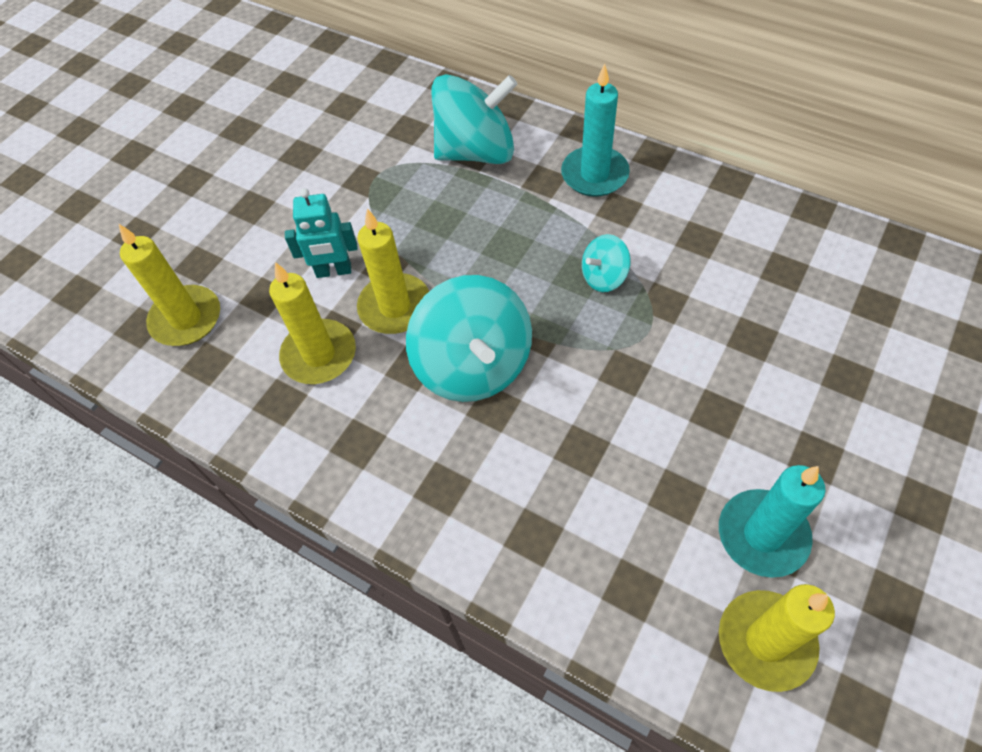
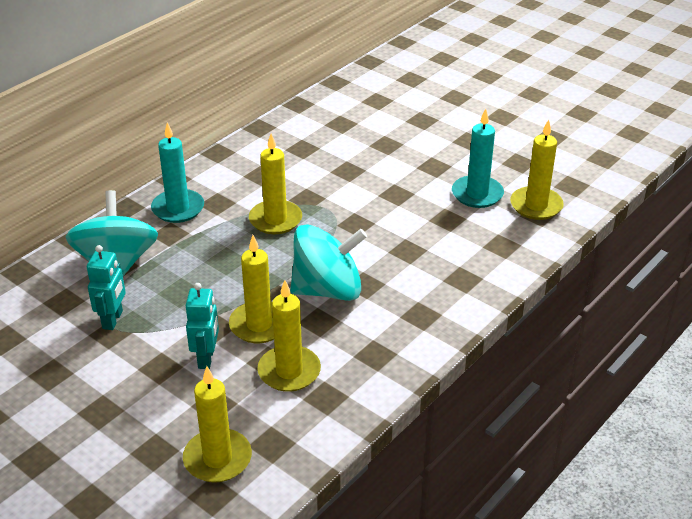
camera: 85 degrees left, 20 degrees down
(384, 175) = (113, 320): none -> turquoise robot
(603, 277) = (275, 220): turquoise spinning top -> yellow candle

